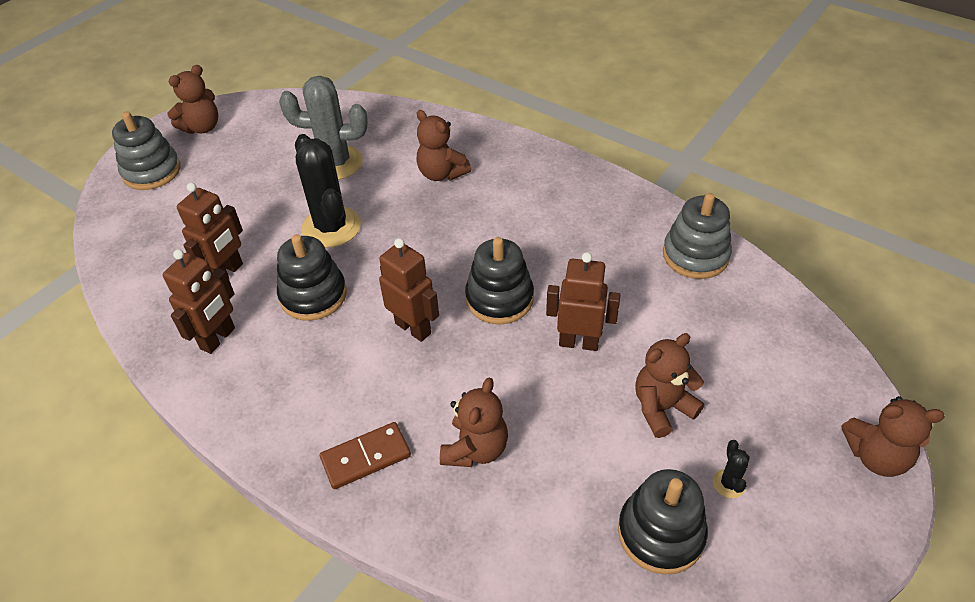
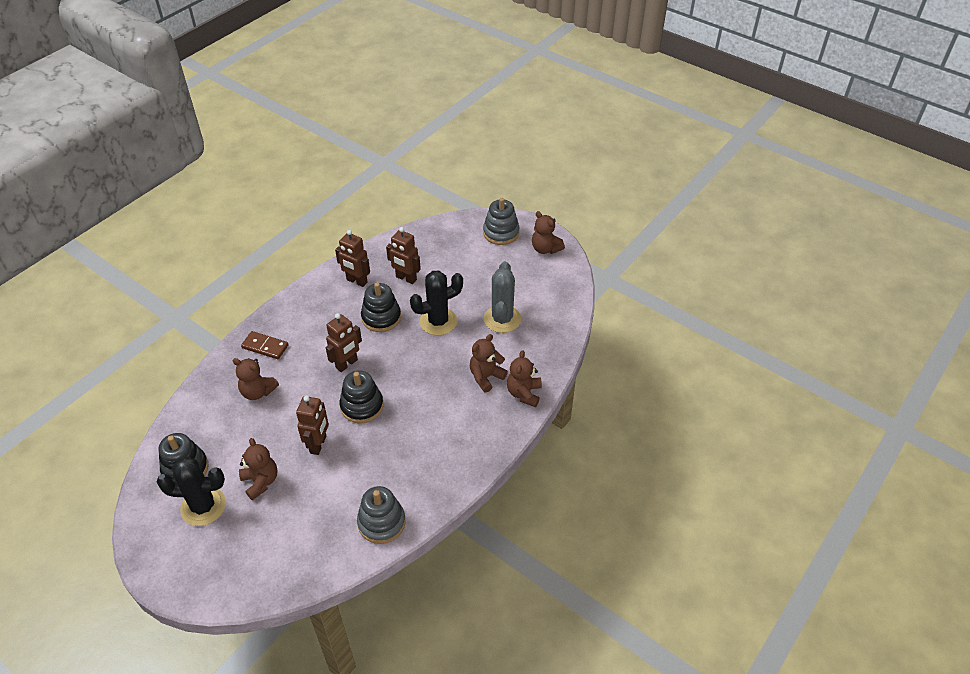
camera: 90 degrees right, 0 degrees up
(366, 457) = (265, 347): brown domino -> brown domino turned 45 degrees counterclockwise
(729, 483) = (203, 506): black cactus -> black cactus, size x2.41
(876, 456) = (197, 590): brown teddy bear -> brown teddy bear (524, 393)

